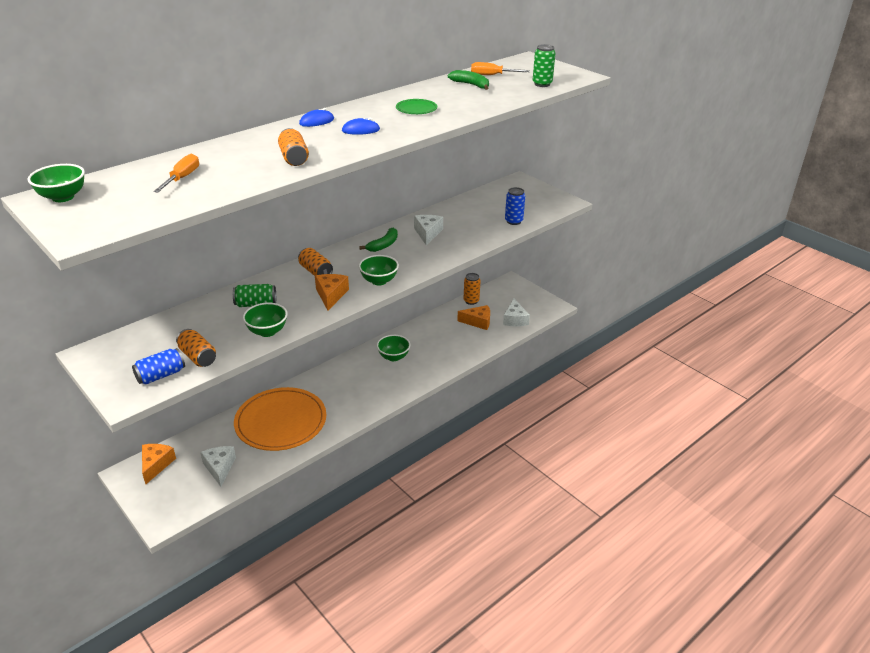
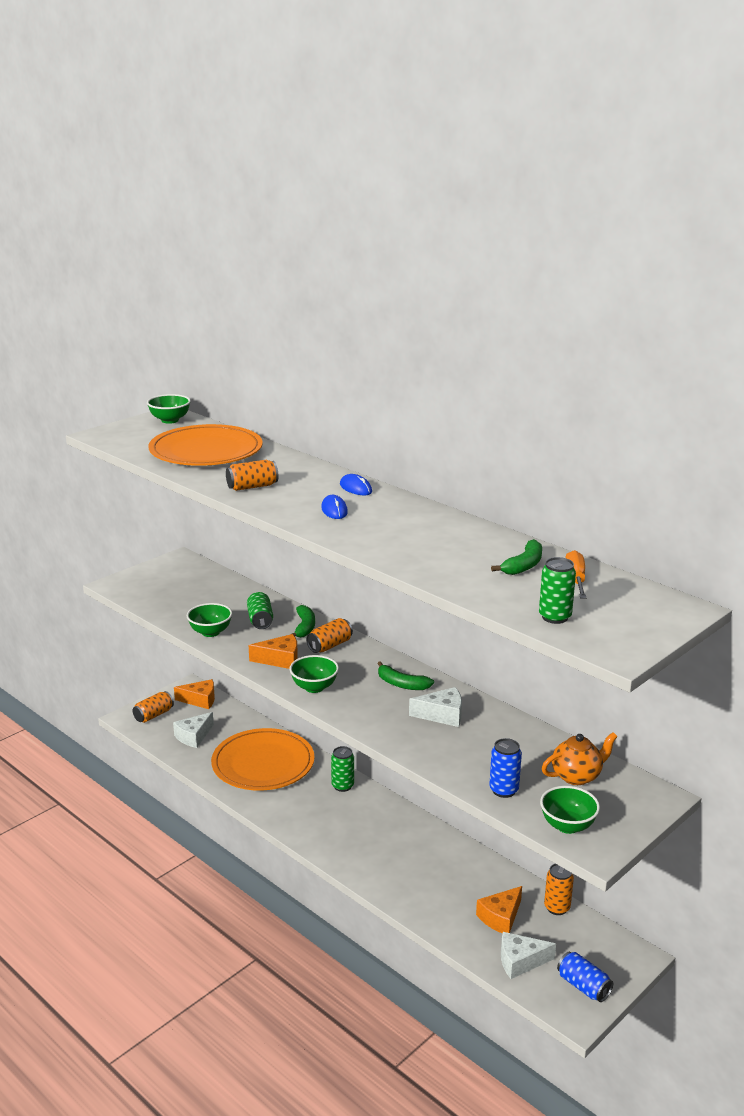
camera: 85 degrees right, 10 degrees down
(161, 375) = (144, 593): blue can -> blue can (583, 986)
(182, 178) = (206, 451): orange screwdriver -> orange plate
(198, 357) = (170, 605): orange can -> orange can (153, 715)
(220, 468) = (193, 736): white cheese -> white cheese turned 150 degrees clockwise
(279, 282) = (304, 627): none -> green banana
(326, 378) = (342, 786): none -> green can
(393, 357) = (395, 837): green bowl -> green bowl (567, 826)
(416, 109) = (413, 535): green plate -> none
(478, 322) = (500, 917): orange cheese -> orange cheese turned 45 degrees clockwise
(500, 199) = (577, 776): none -> orange teapot

